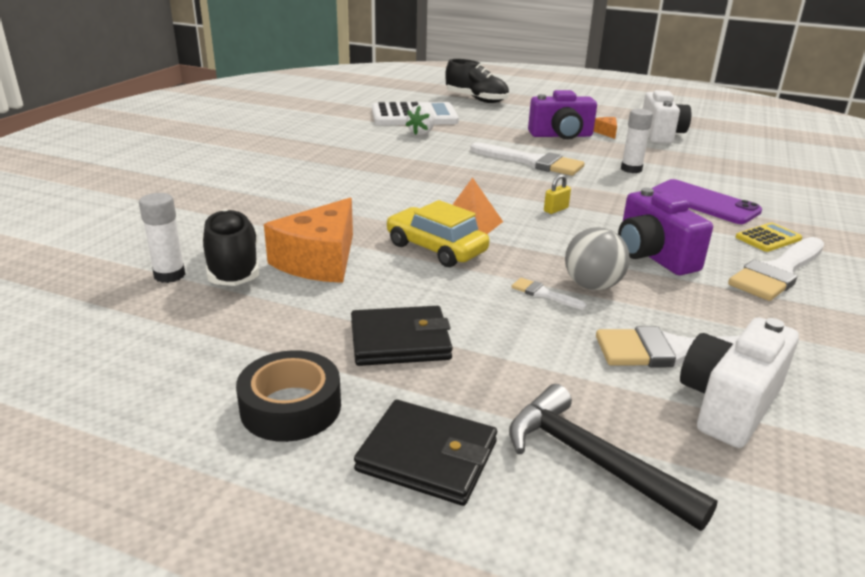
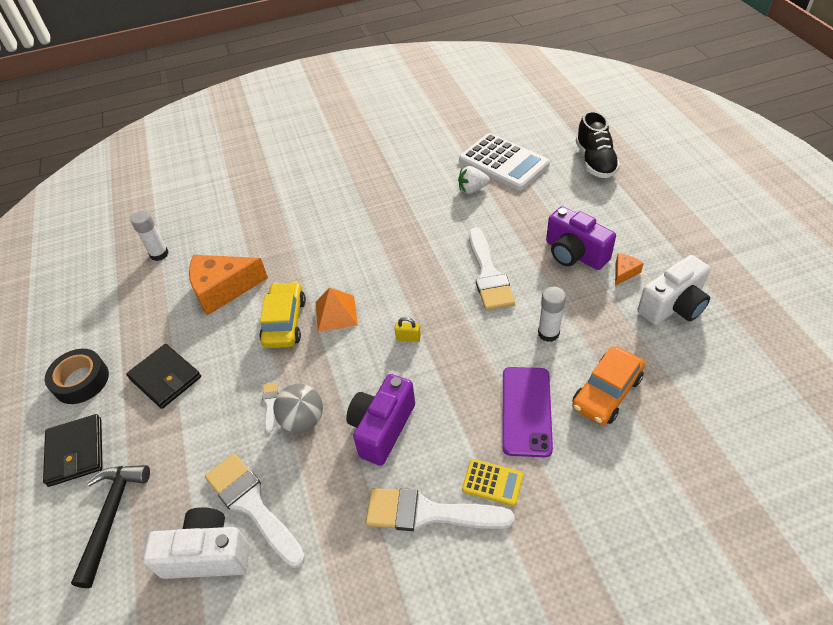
camera: 55 degrees right, 20 degrees up
(233, 268) = (186, 267): black shoe -> none
(717, 176) = (606, 392): none -> orange car

